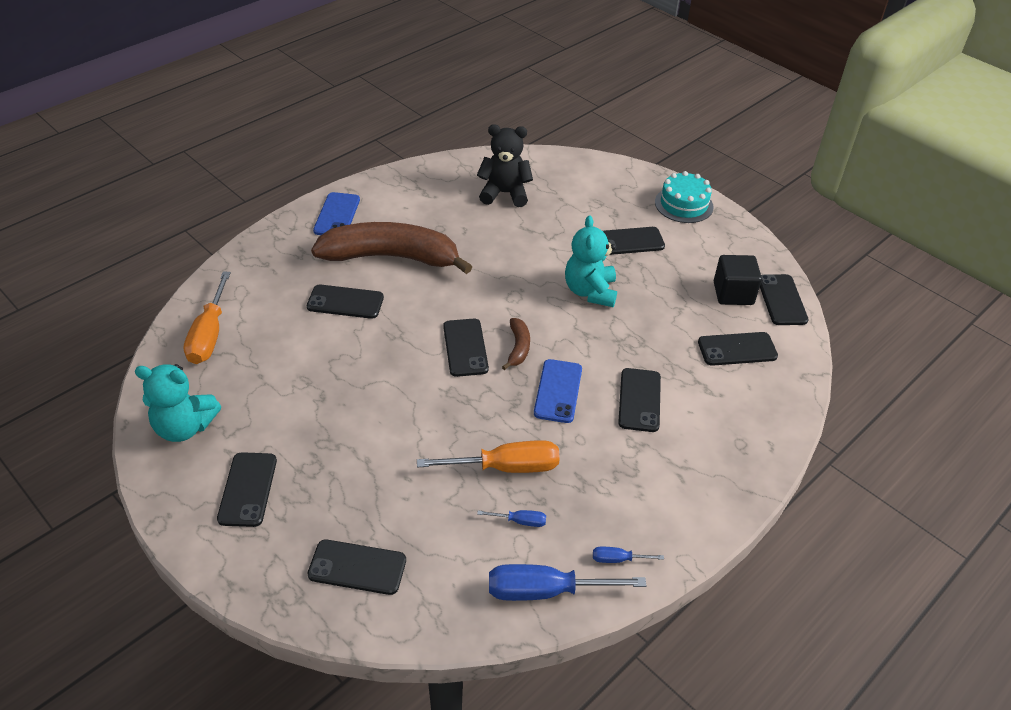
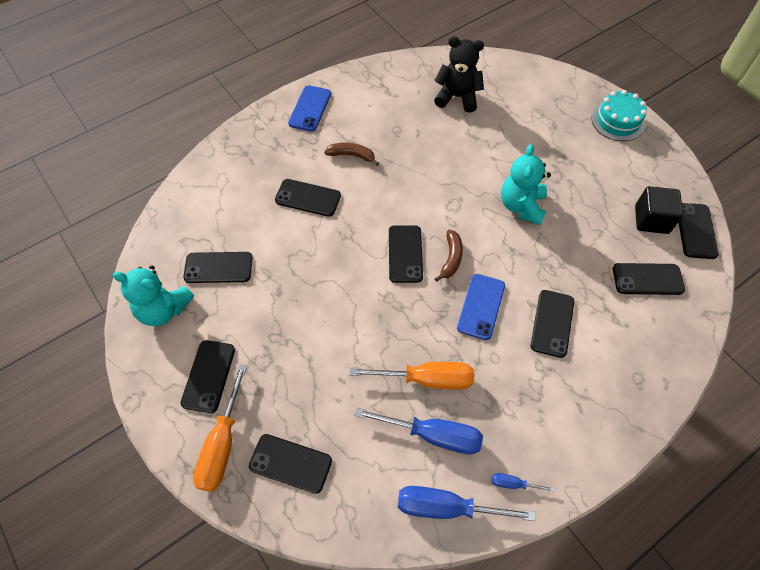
camera: 10 degrees right, 15 degrees up
(209, 334) = (192, 220): orange screwdriver -> orange screwdriver (222, 444)
(391, 257) = (352, 155): brown banana -> brown banana, size x0.41
(520, 521) = (432, 435): blue screwdriver -> blue screwdriver, size x2.14
(629, 241) = (563, 156): black phone -> black phone (218, 268)

